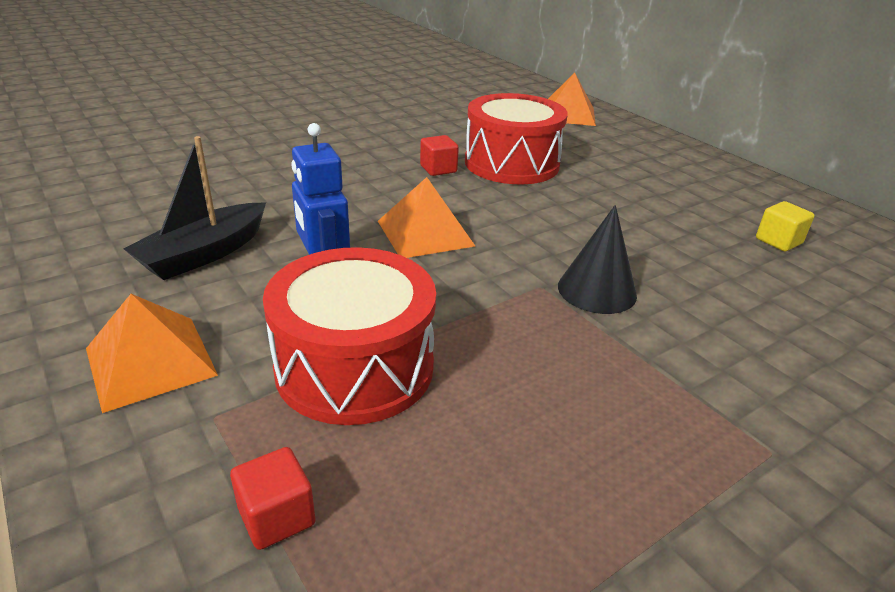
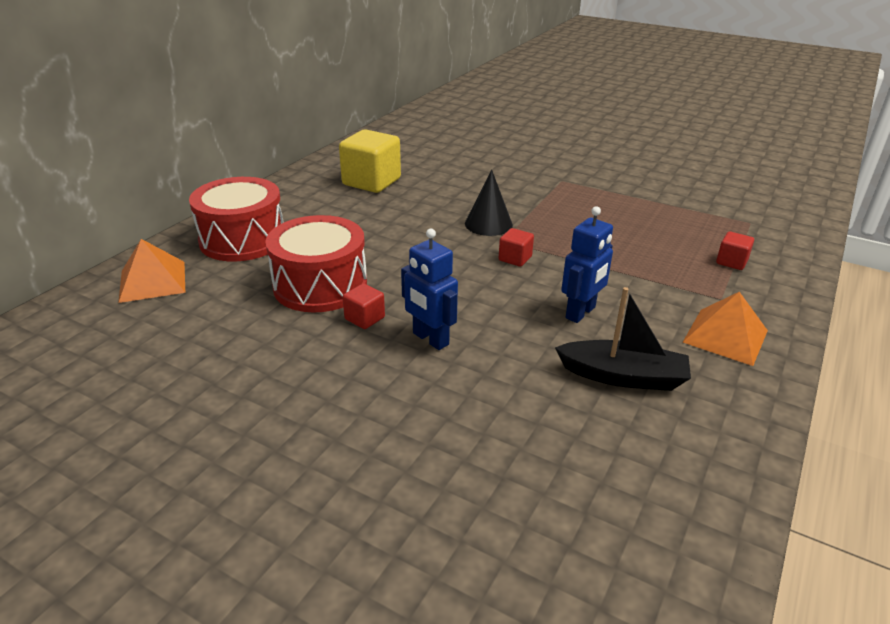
camera: 115 degrees left, 0 degrees up
(355, 367) = (639, 273): red drum -> red drum (242, 239)
(377, 186) = (430, 339): none -> blue robot
(425, 233) = (485, 292): orange pyramid -> none
(483, 276) = (515, 258): none -> red cube
(778, 241) = (371, 182): yellow cube -> yellow cube, size x2.05

